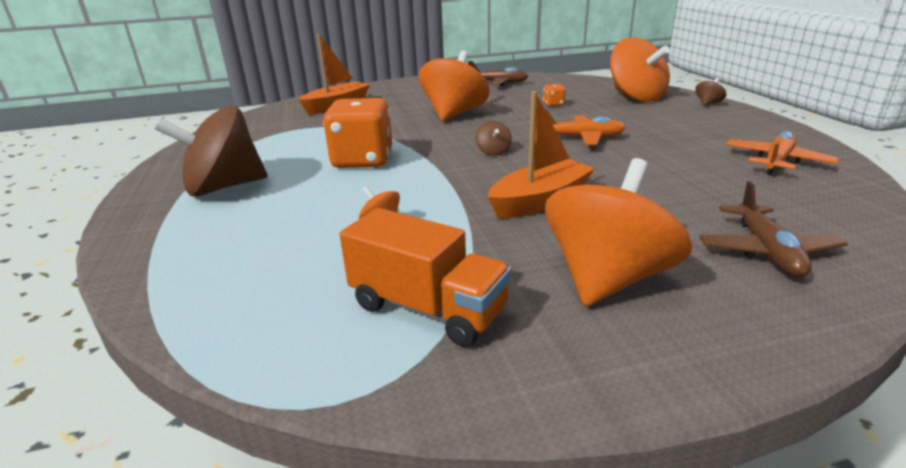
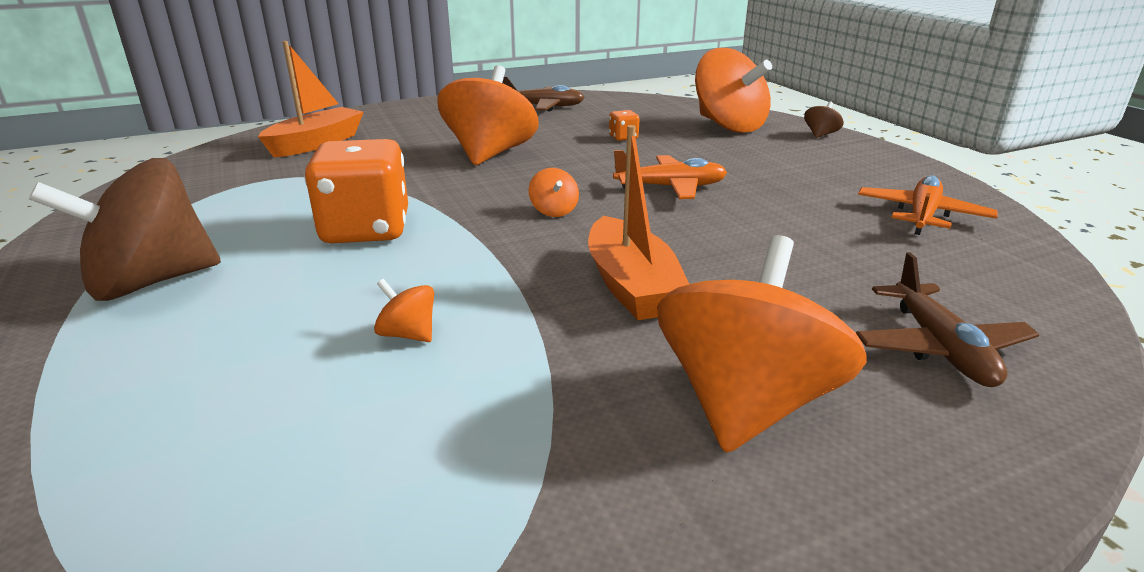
camera: 10 degrees left, 0 degrees up
(428, 308) = (498, 473): orange truck -> none
(493, 152) = (554, 211): brown spinning top -> orange spinning top
(540, 201) = (631, 286): orange boat -> orange boat turned 120 degrees clockwise

